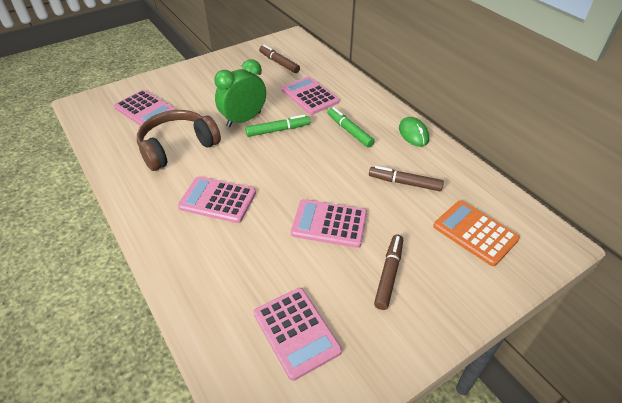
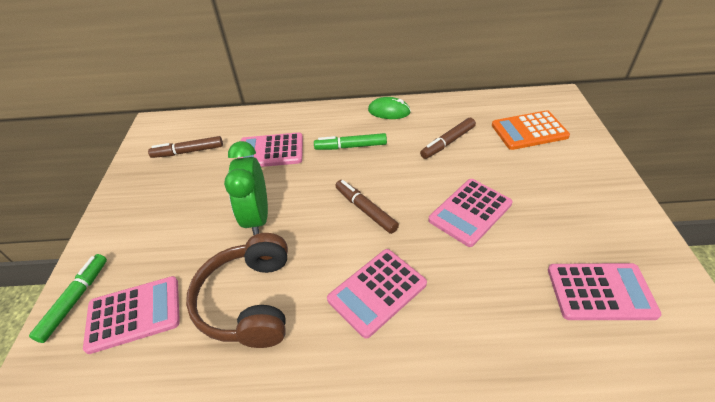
camera: 55 degrees left, 0 degrees up
(278, 130) = (303, 196): green marker -> green marker (75, 300)
(389, 274) = (553, 198): brown marker -> brown marker (365, 210)

